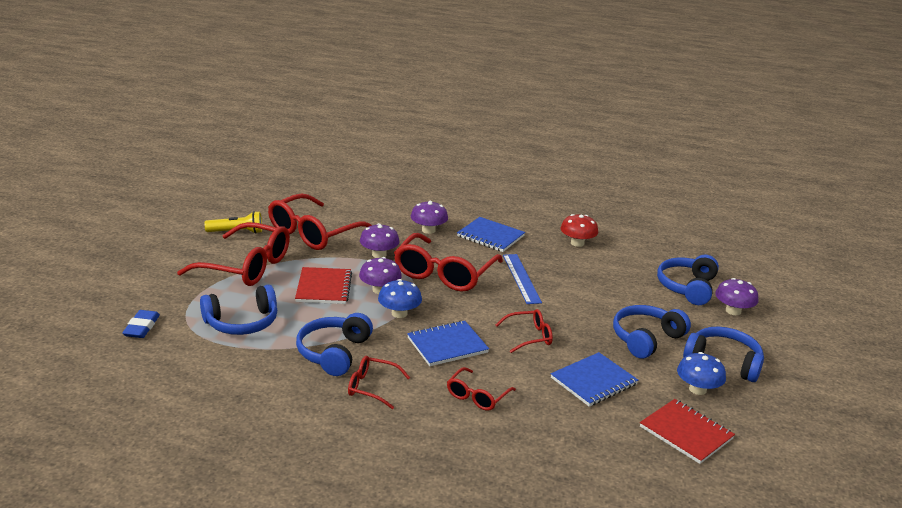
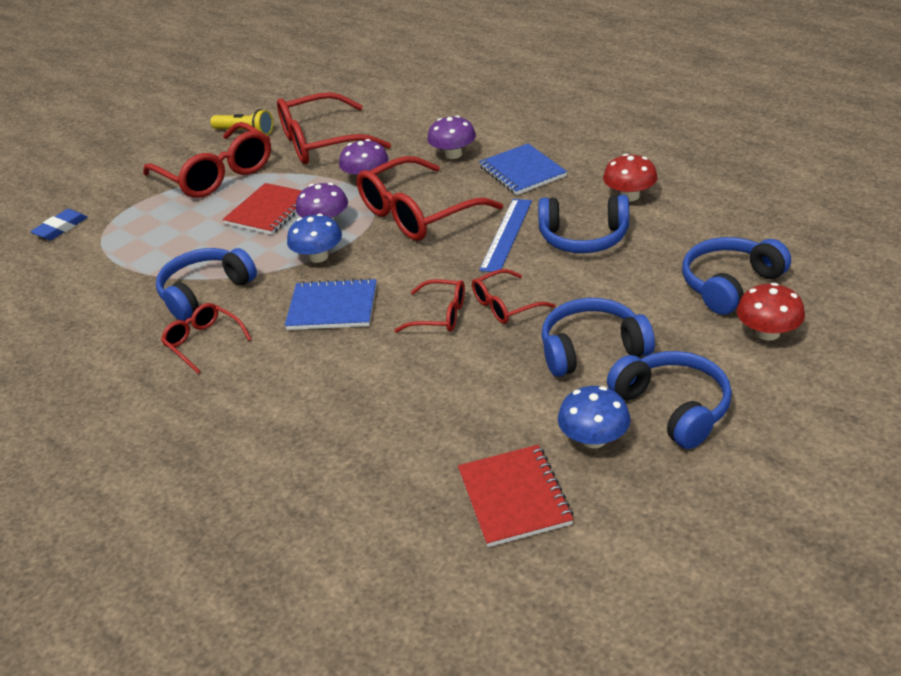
camera: 35 degrees right, 10 degrees up
(242, 322) = (152, 239): blue headphones -> blue headphones (584, 238)
(477, 396) = (304, 380): red glasses -> red glasses (506, 305)
(594, 381) = (462, 394): blue notebook -> none
(733, 311) = (767, 333): purple mushroom -> red mushroom

